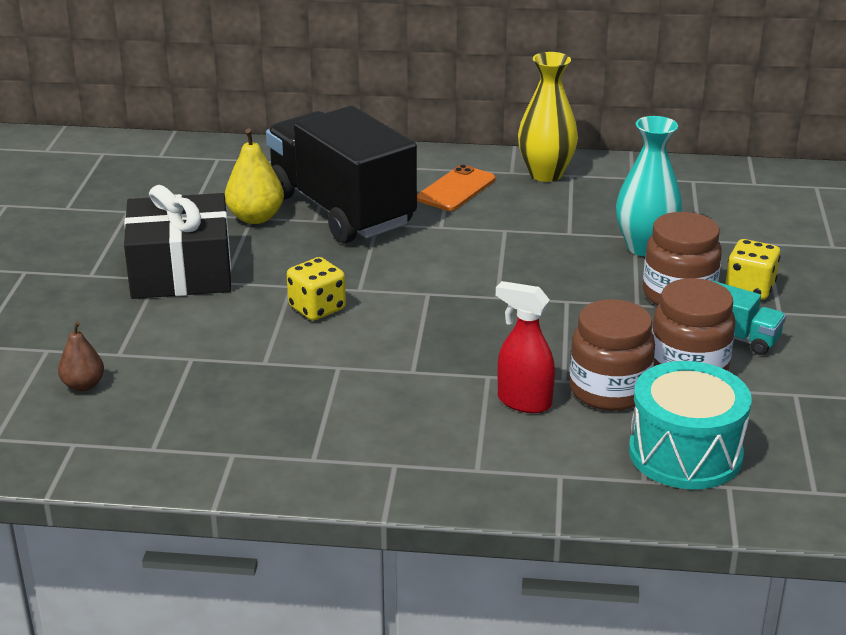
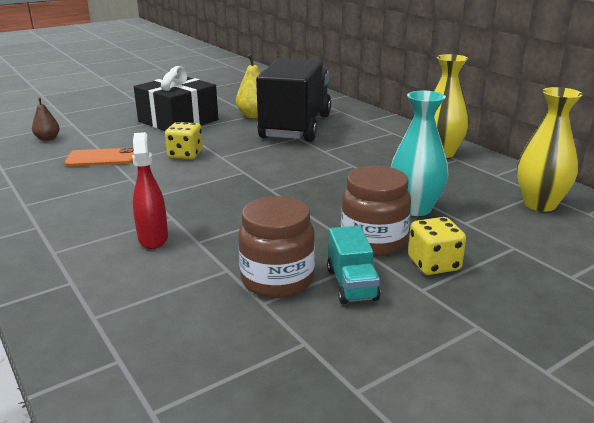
camera: 50 degrees right, 5 degrees down
(456, 189) = (373, 140): orange phone -> orange phone (101, 158)
(609, 390) = (204, 261): brown jar -> none
(685, 453) = (150, 321): turquoise drum -> none
(712, 192) = (539, 204): none -> yellow vase

